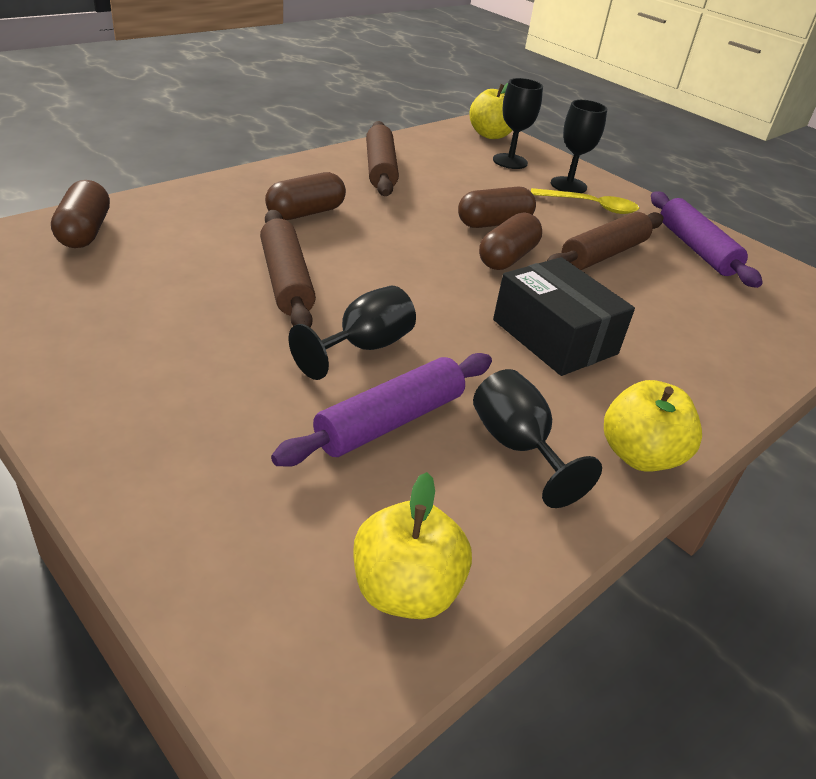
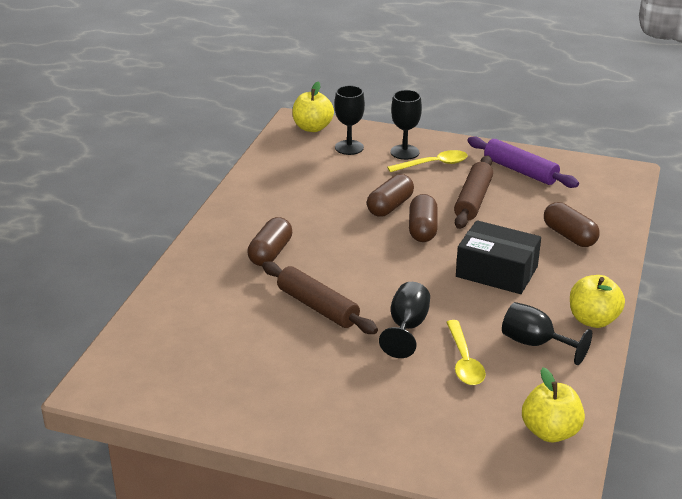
camera: 25 degrees left, 5 degrees down
(85, 232) = (156, 333): brown capsule -> brown capsule (569, 236)
(380, 169) = (275, 194): brown rolling pin -> none
(390, 421) = (464, 361): purple rolling pin -> yellow spoon

